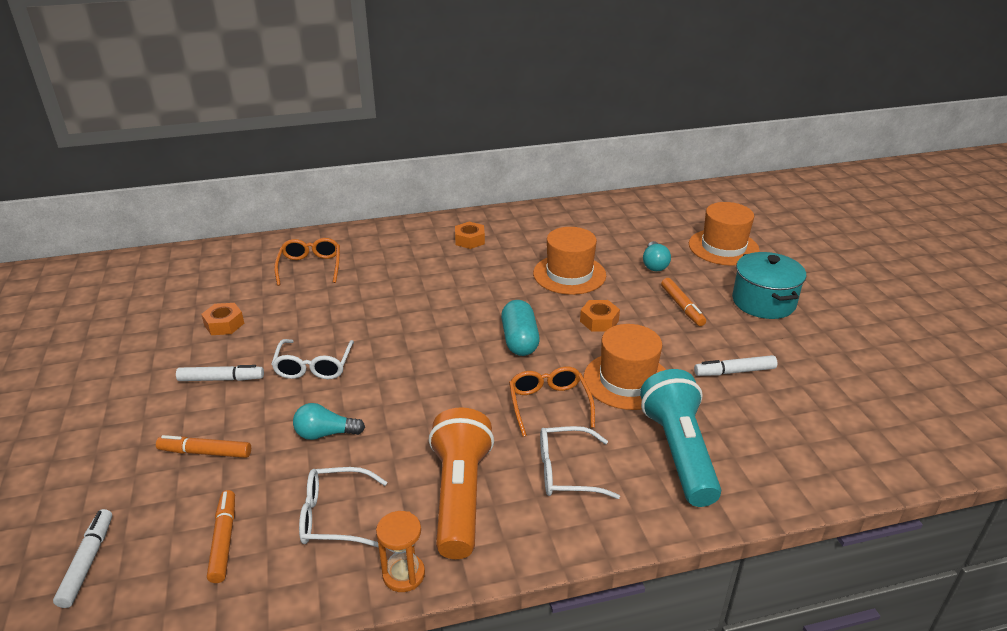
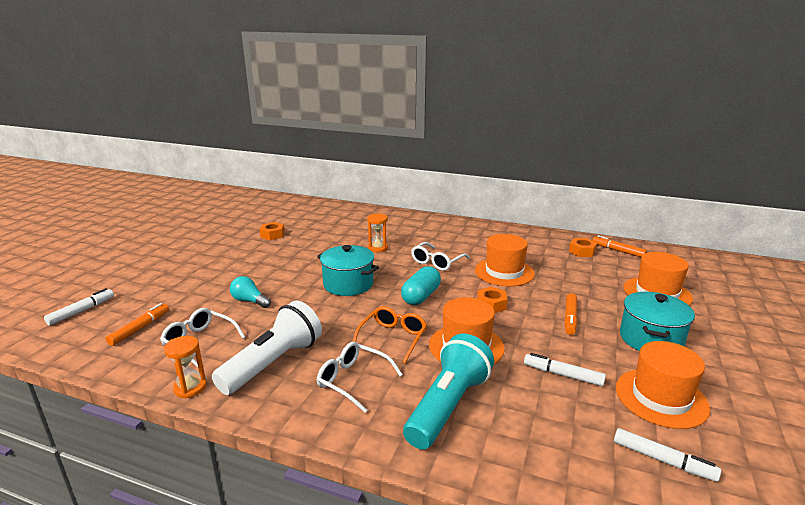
camera: 35 degrees right, 10 degrees down
(206, 452) = (187, 287): orange marker -> orange marker (618, 251)
(221, 379) = (238, 258): white marker -> white marker (662, 460)
(310, 267) = (348, 222): orange glasses -> none
(314, 366) = (288, 268): white glasses -> white glasses (437, 262)
(395, 293) = (378, 248): none -> orange hourglass
(420, 358) = (348, 284): none -> turquoise pot
(460, 496) = (273, 363): orange flashlight -> white flashlight
(470, 240) = (459, 235): orange nut -> orange nut (582, 251)
(654, 264) = (580, 286): turquoise light bulb -> none
(820, 358) = (661, 397): none -> orange hat

